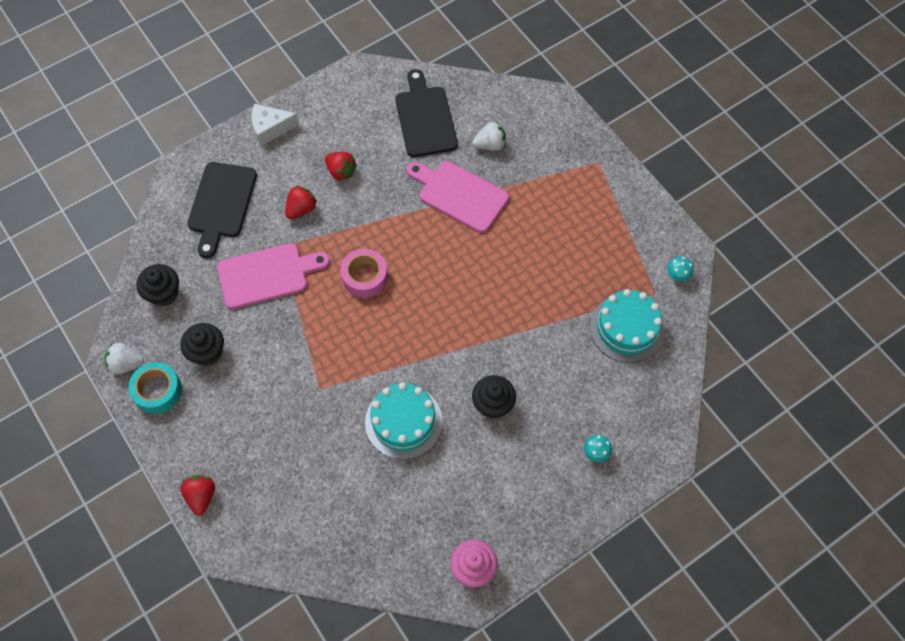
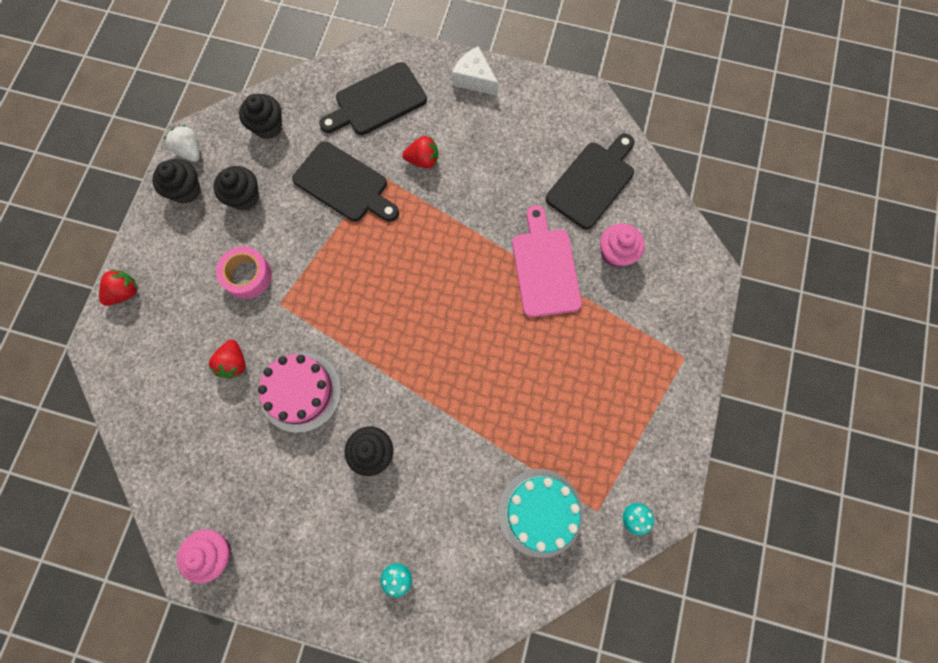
camera: 50 degrees right, 10 degrees up
(157, 391) = (186, 190): turquoise tape -> black cupcake
(267, 275) = (344, 184): pink cutting board -> black cutting board
(341, 171) = (483, 161): red strawberry -> red strawberry (234, 363)
(364, 277) = (404, 256): pink tape -> pink tape (247, 276)
(403, 422) = (300, 392): turquoise cake -> pink cake
(490, 145) = (616, 253): white strawberry -> pink cupcake

